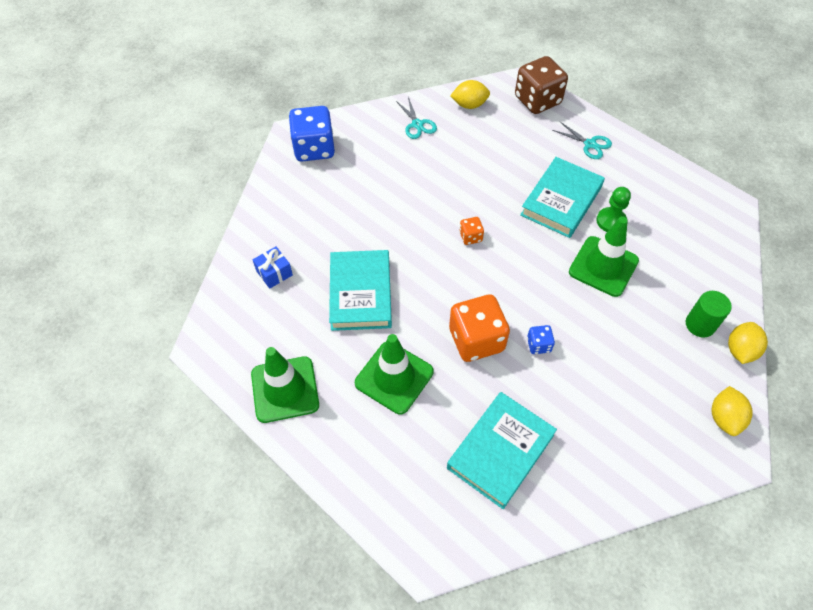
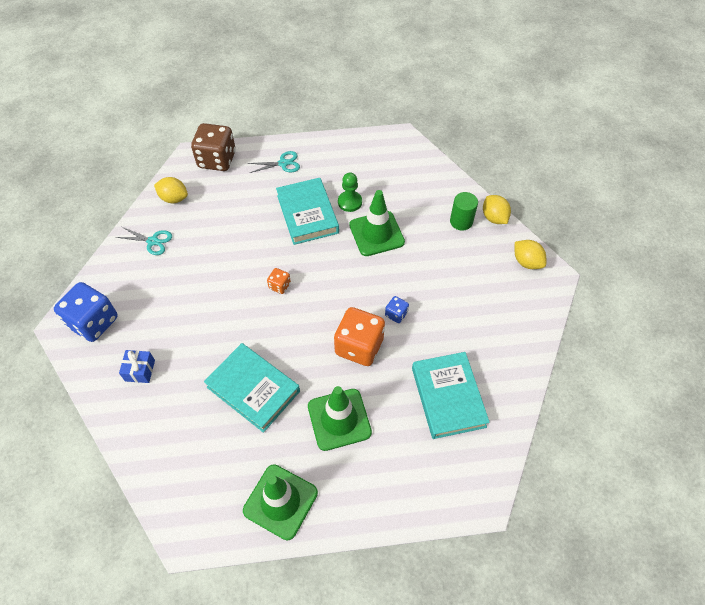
camera: 50 degrees left, 0 degrees up
(274, 273) = (175, 435): blue gift -> blue gift (140, 370)
(469, 105) = (174, 198): yellow lemon -> yellow lemon turned 75 degrees clockwise

